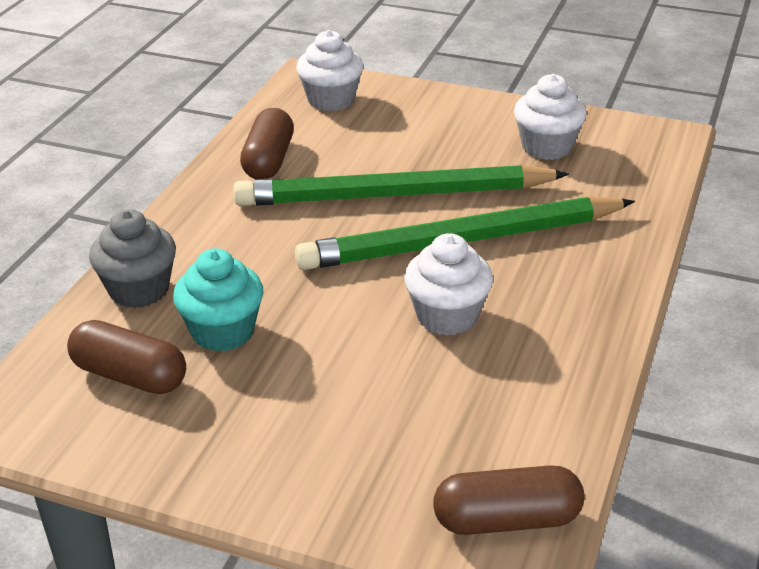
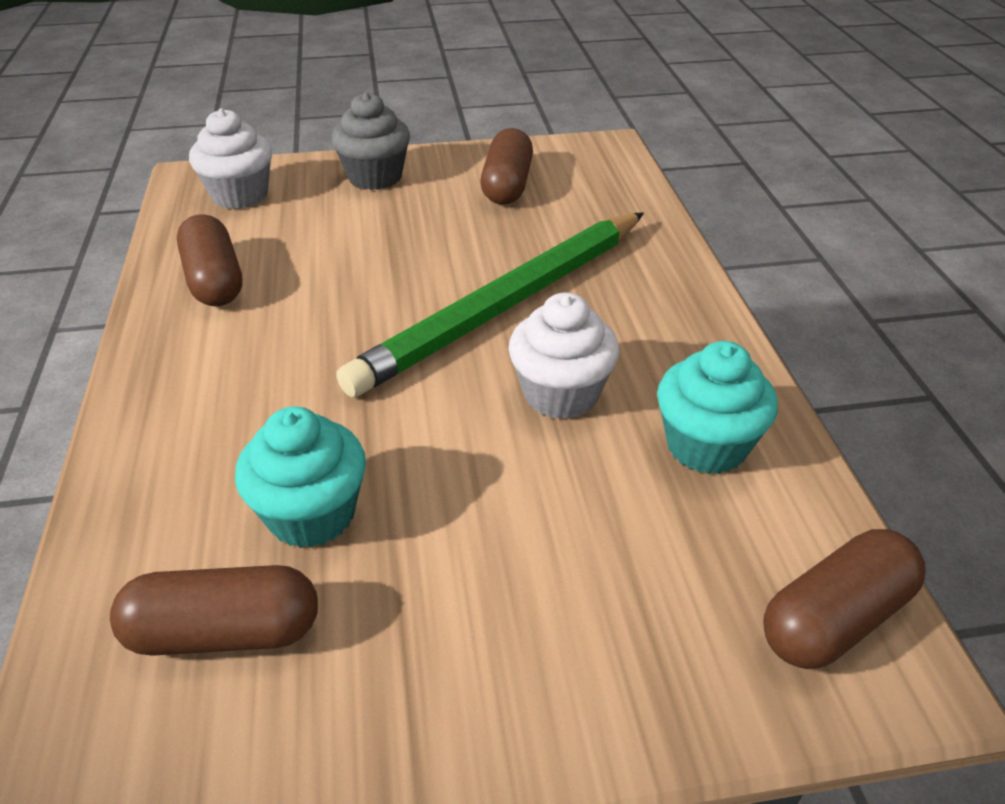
camera: 30 degrees left, 5 degrees up
(139, 290) = (154, 500): grey cupcake -> grey cupcake (375, 177)
(394, 195) = (392, 278): green pencil -> none
(523, 387) = (706, 445): none -> turquoise cupcake
(547, 147) = (507, 185): white cupcake -> brown capsule

